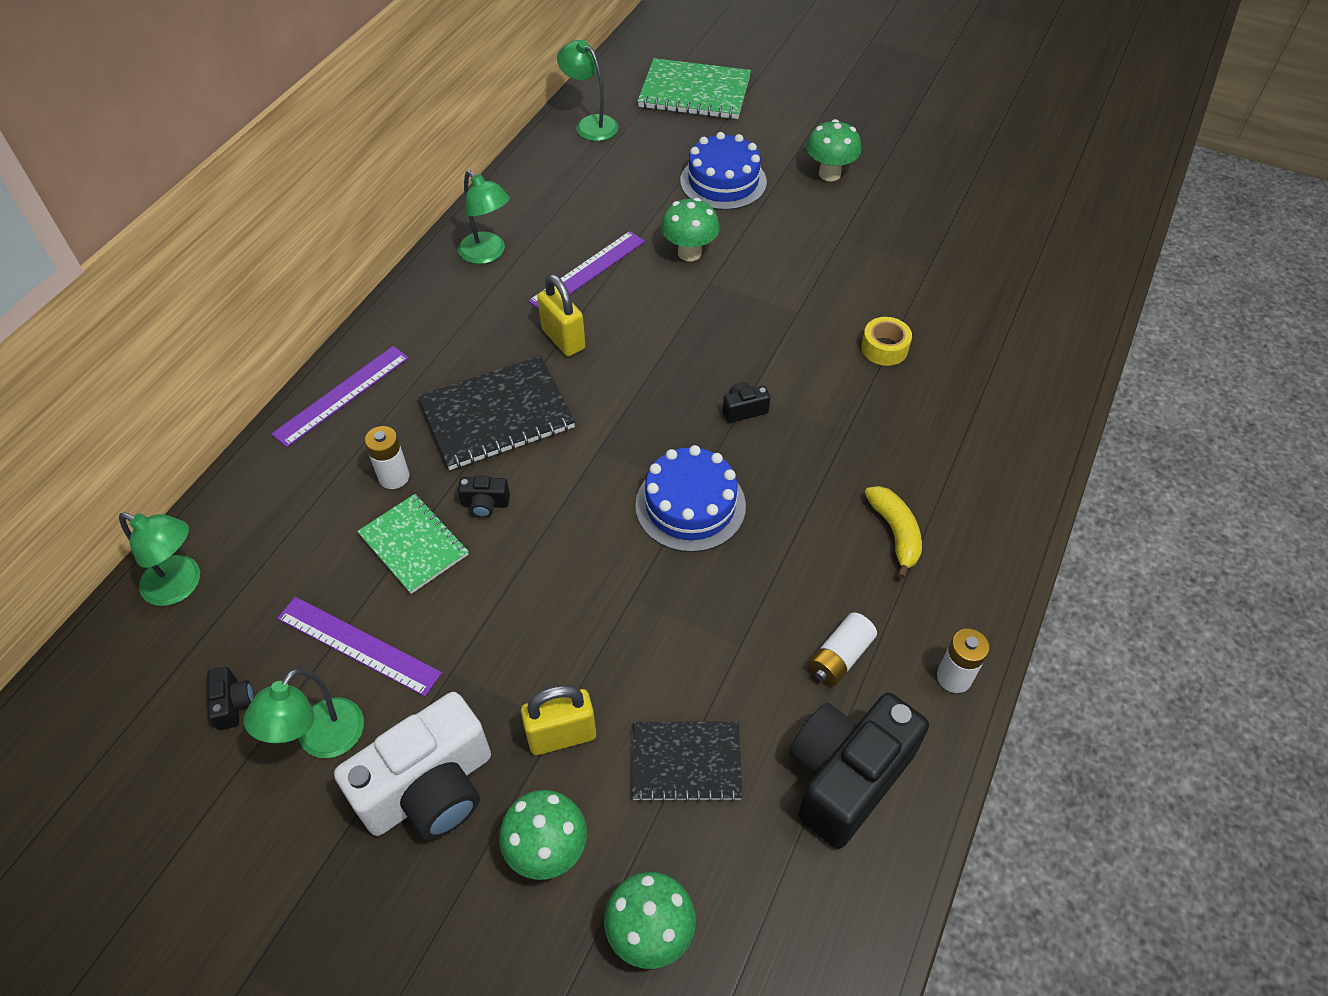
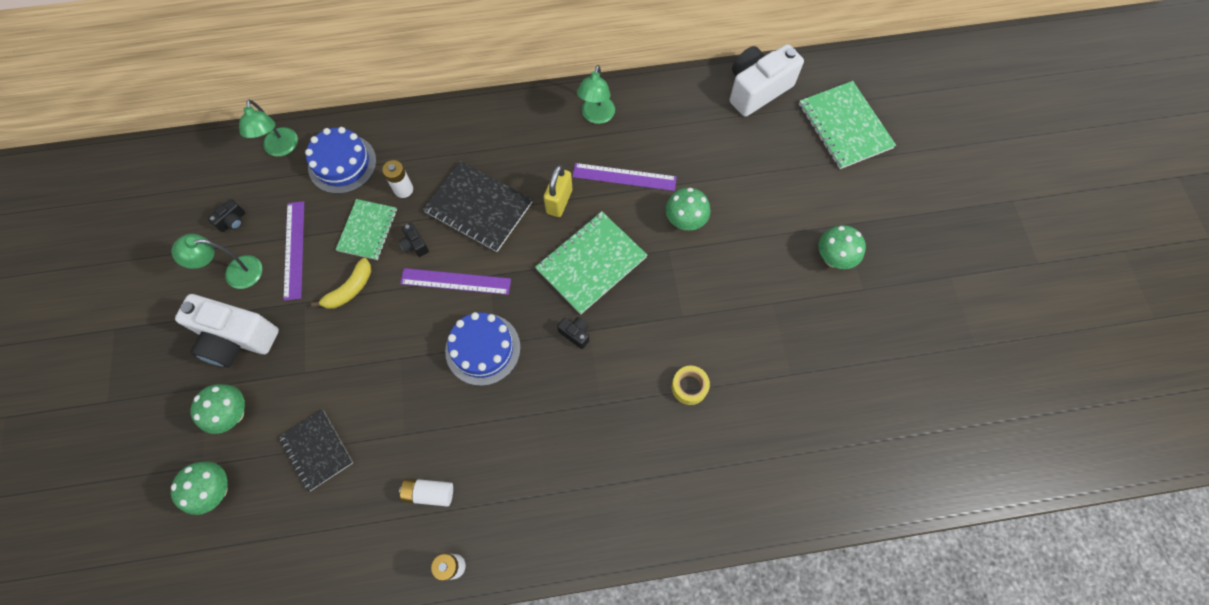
camera: 55 degrees right, 15 degrees up
(342, 395) = (440, 125): purple ruler -> purple ruler (455, 281)
(561, 735) = (298, 379): yellow padlock -> none
(590, 124) = (757, 90): green lamp -> white camera
(668, 352) = (591, 263): none -> green notebook
(723, 181) = (768, 199): blue cake -> blue cake (342, 164)
(846, 777) = (354, 539): black camera -> none
(895, 533) = (538, 476): yellow banana -> yellow banana (350, 289)

